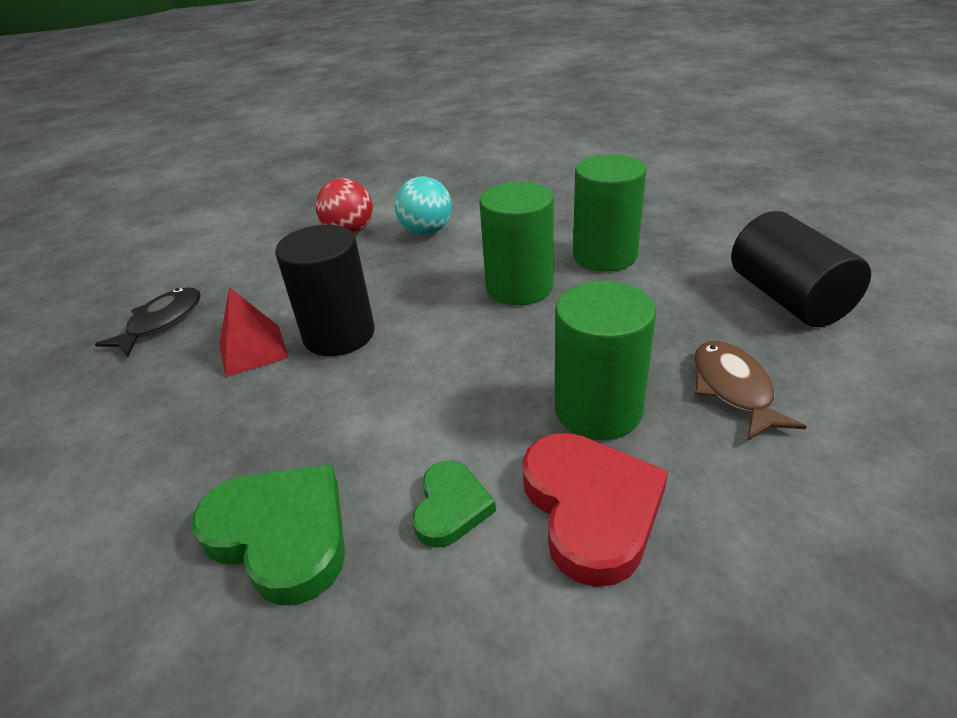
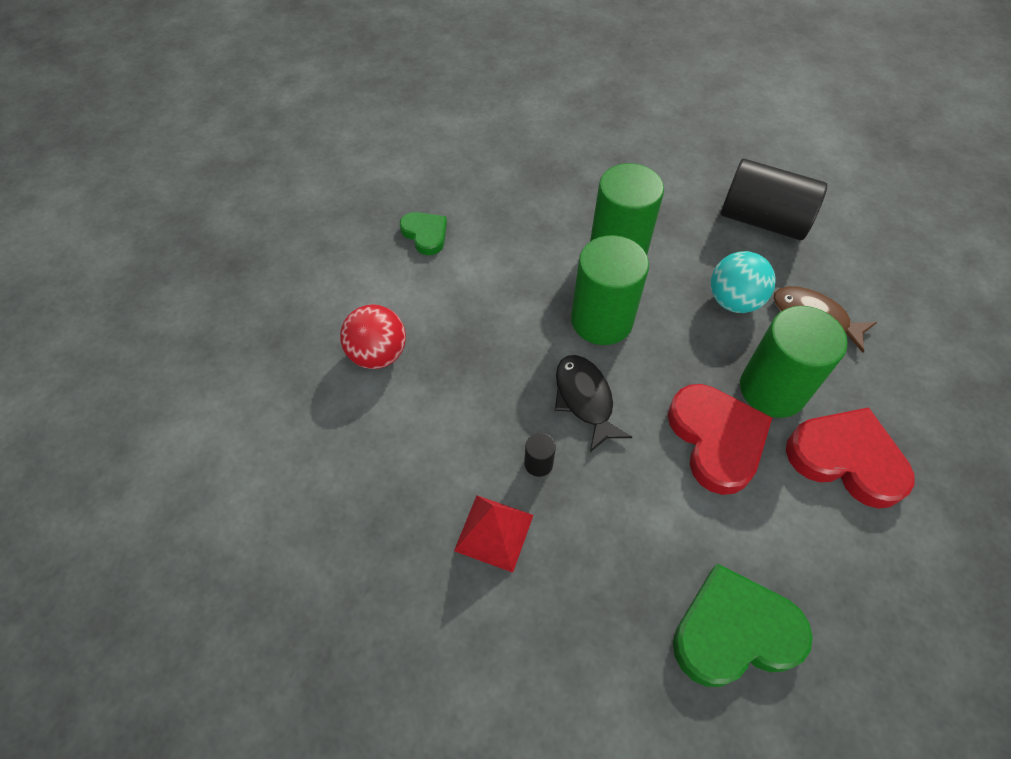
camera: 50 degrees left, 20 degrees up
(161, 322) = (363, 579): black fish -> black fish (585, 399)
(339, 335) = (538, 463): black cylinder -> black cylinder, size x0.41
(426, 231) = (449, 308): turquoise ball -> turquoise ball (733, 301)
(451, 507) = (789, 523): green heart -> green heart (425, 234)
(487, 407) = (716, 439): none -> red heart

